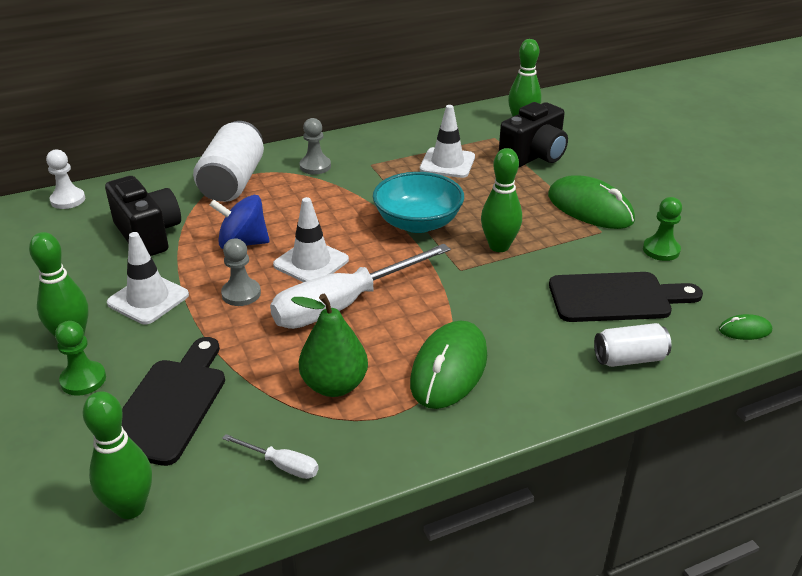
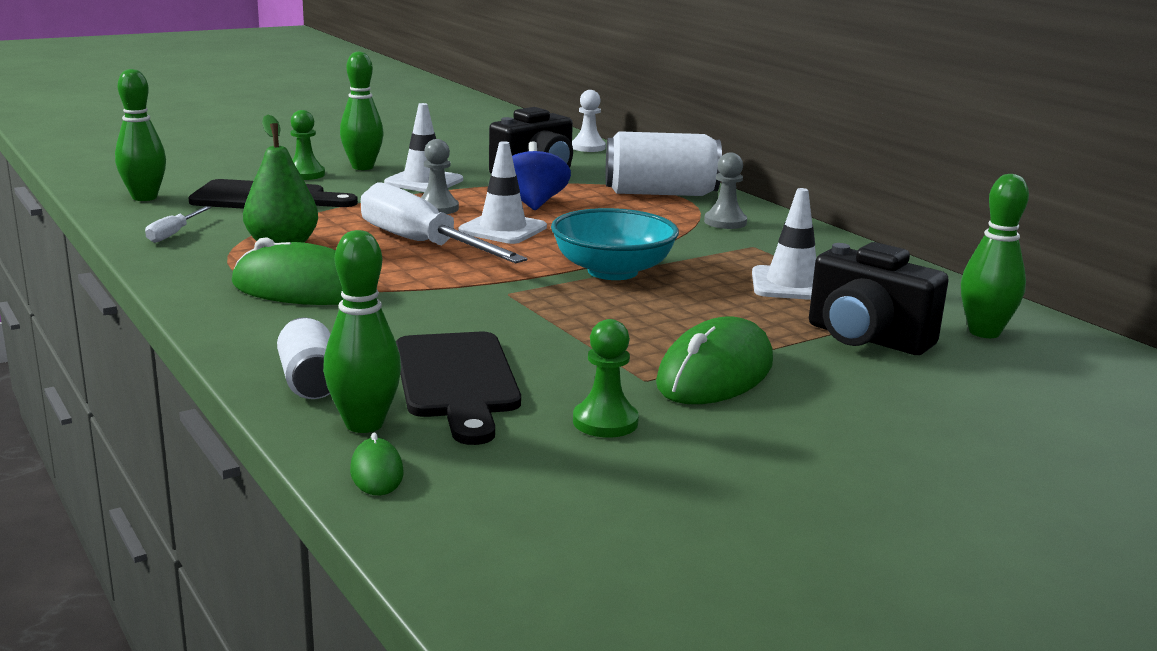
camera: 80 degrees right, 15 degrees down
(499, 246) = (571, 313): green bowling pin -> green bowling pin (364, 424)

